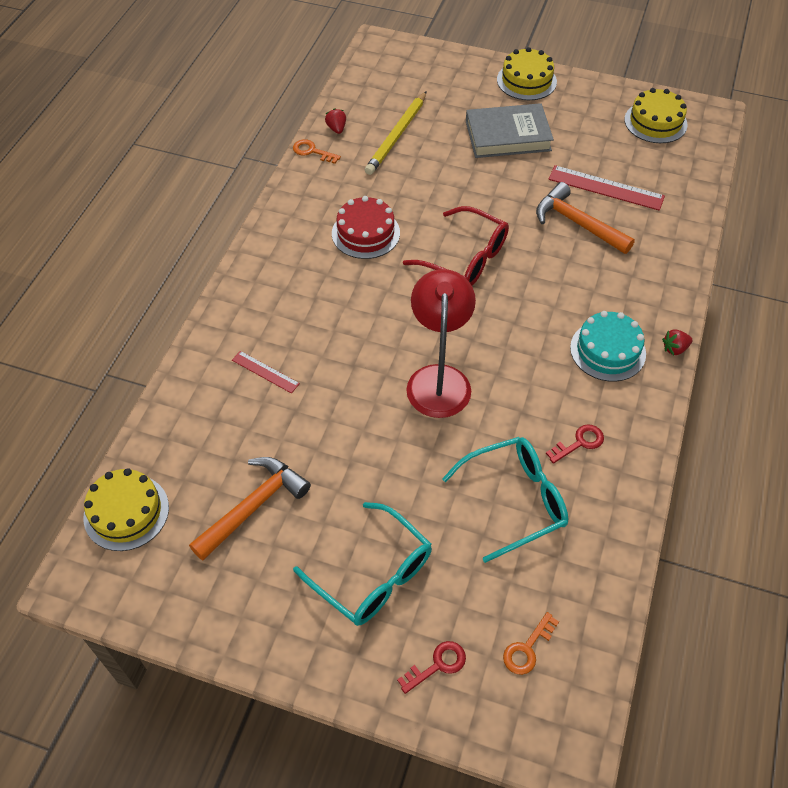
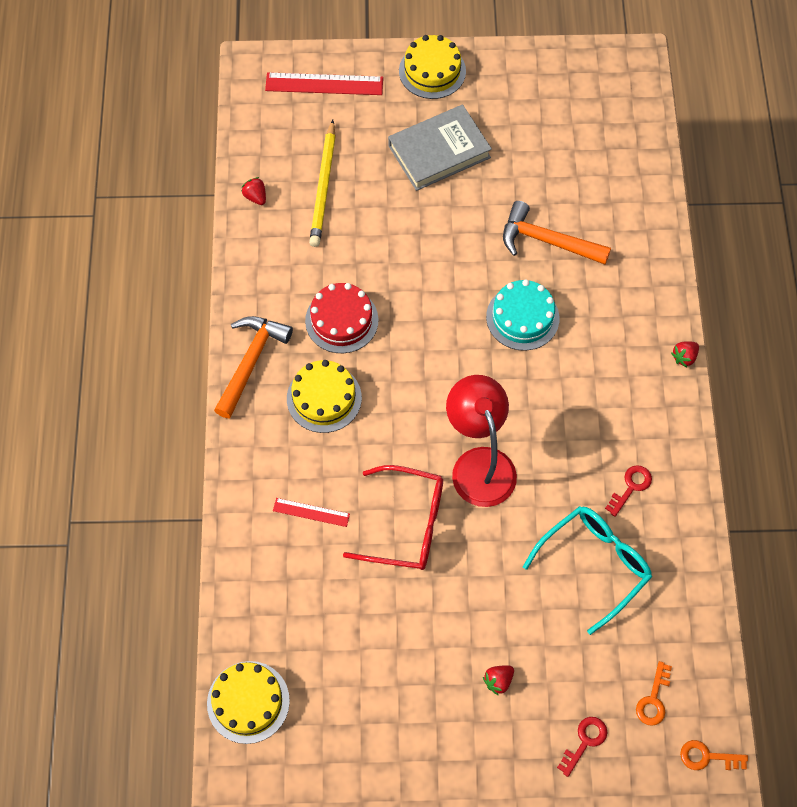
camera: 20 degrees left, 10 degrees up
(253, 507) = (363, 654): orange hammer -> orange hammer (251, 362)
(312, 151) = (242, 235): orange key -> orange key (707, 757)
(373, 575) = (498, 681): turquoise glasses -> red strawberry
(466, 258) = (453, 318): red glasses -> red glasses (407, 525)
(606, 188) = (560, 188): red ruler -> red ruler (324, 84)
(607, 350) = (624, 380): turquoise cake -> turquoise cake (522, 317)
(655, 122) = (583, 87): yellow cake -> yellow cake (324, 398)

